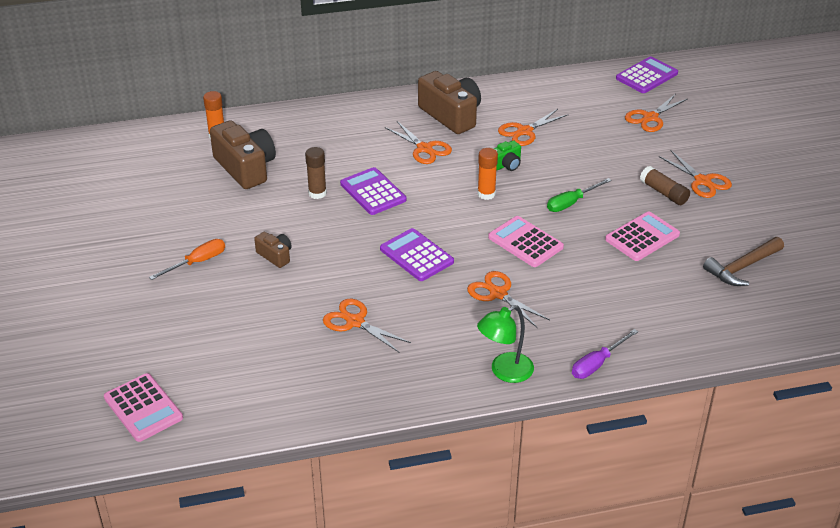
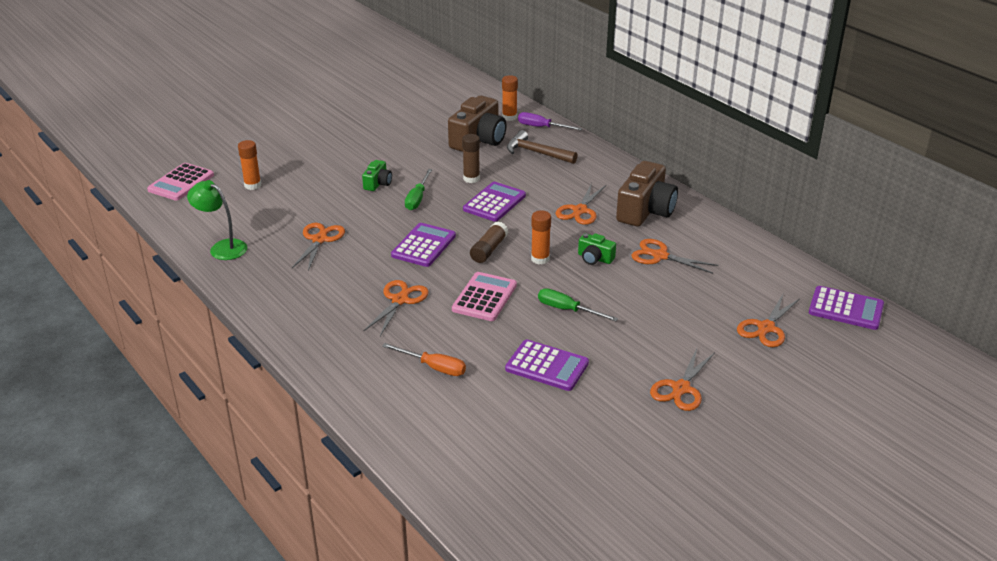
camera: 65 degrees right, 5 degrees down
(197, 262) = (348, 155): orange screwdriver -> orange screwdriver (433, 367)
(201, 349) = (252, 185): none -> orange glue stick
(275, 256) = (378, 183): brown camera -> green camera
(326, 237) = (417, 198): none -> green screwdriver
(504, 372) = (297, 328): green lamp -> green lamp (222, 247)
(597, 364) = (336, 378): purple screwdriver -> purple screwdriver (542, 127)
(642, 237) = (547, 366): pink calculator -> purple calculator
(650, 118) = (766, 328): orange scissors -> orange scissors turned 75 degrees counterclockwise
(663, 193) = (635, 365): brown glue stick -> brown glue stick (489, 249)
(742, 267) = (547, 447): brown hammer -> brown hammer (537, 153)

